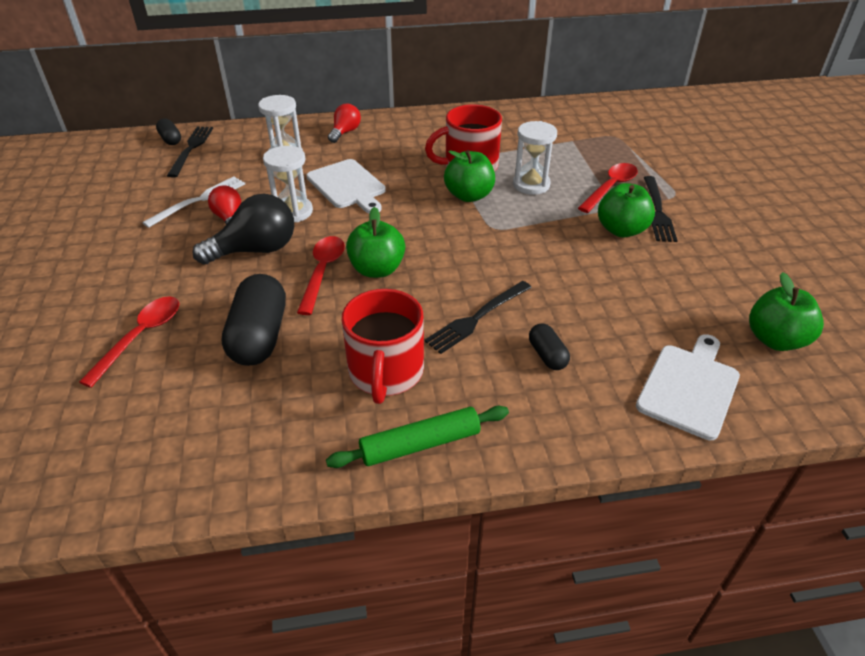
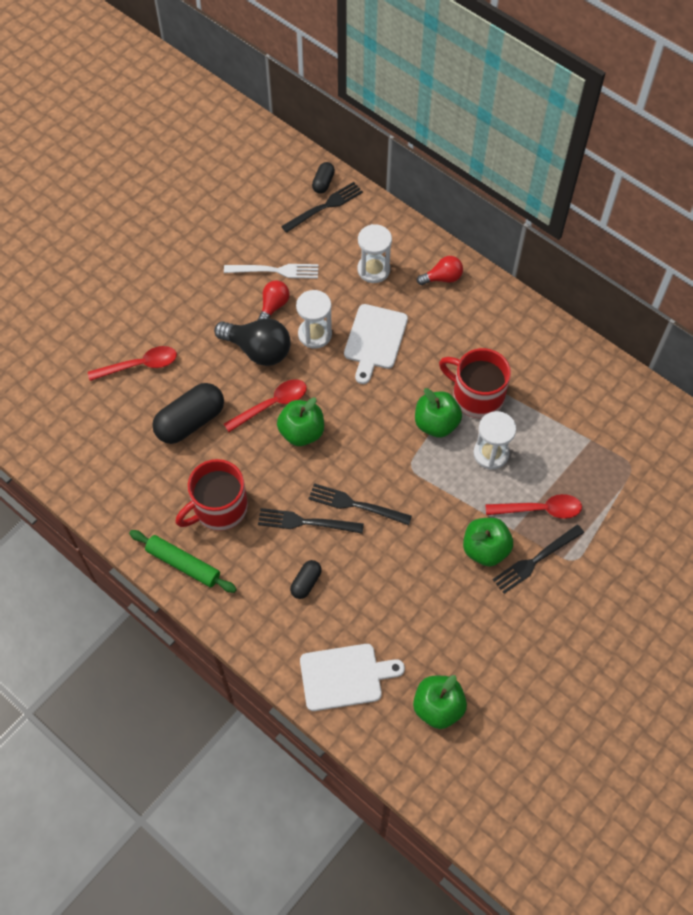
camera: 50 degrees right, 20 degrees up
(494, 277) = (355, 504): none -> black fork

